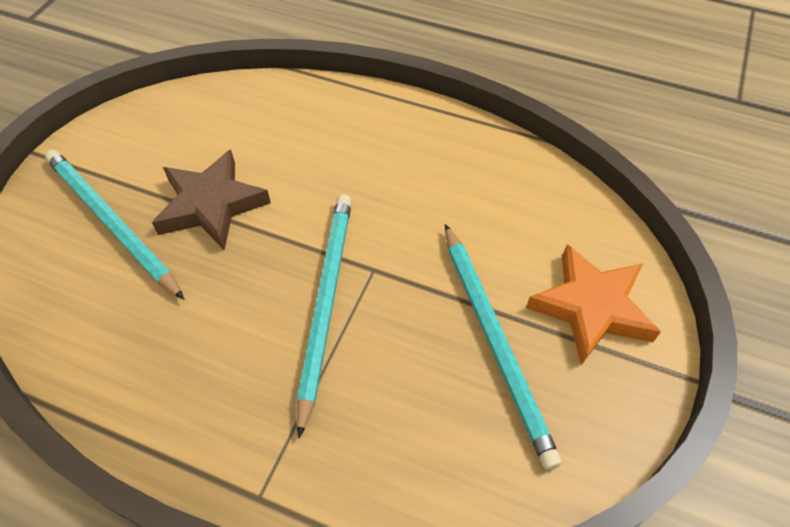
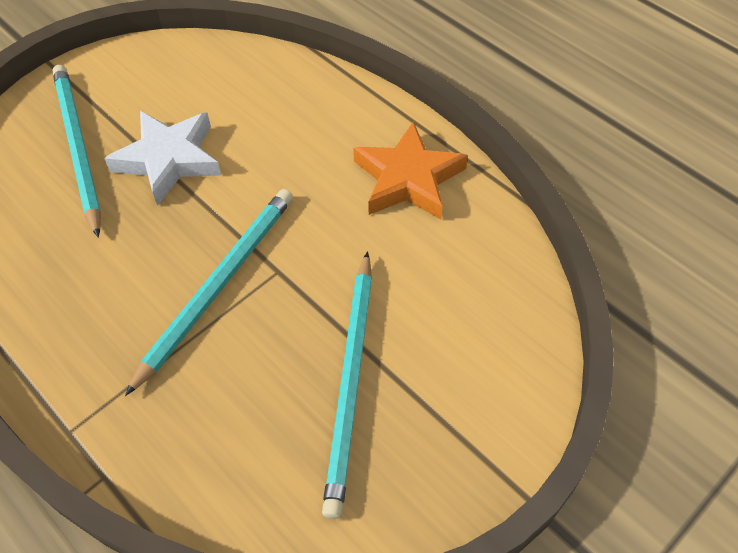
camera: 25 degrees right, 0 degrees up
(211, 205) = (168, 160): brown star -> white star
(591, 307) = (466, 386): orange star -> orange star (408, 179)

